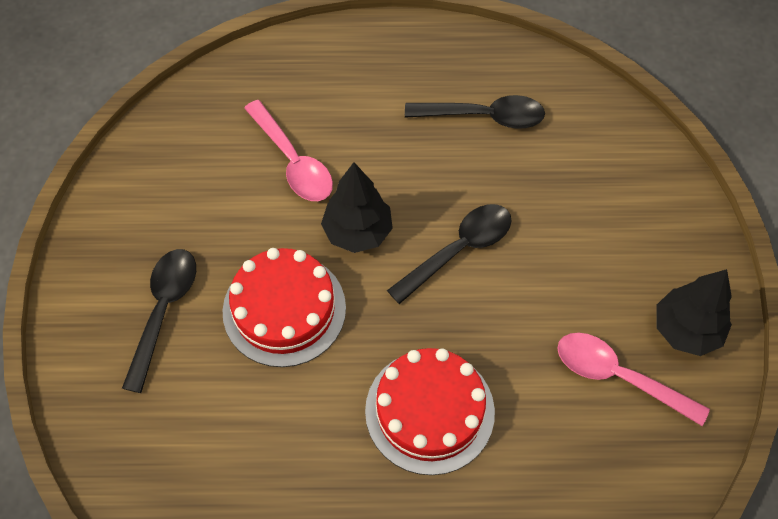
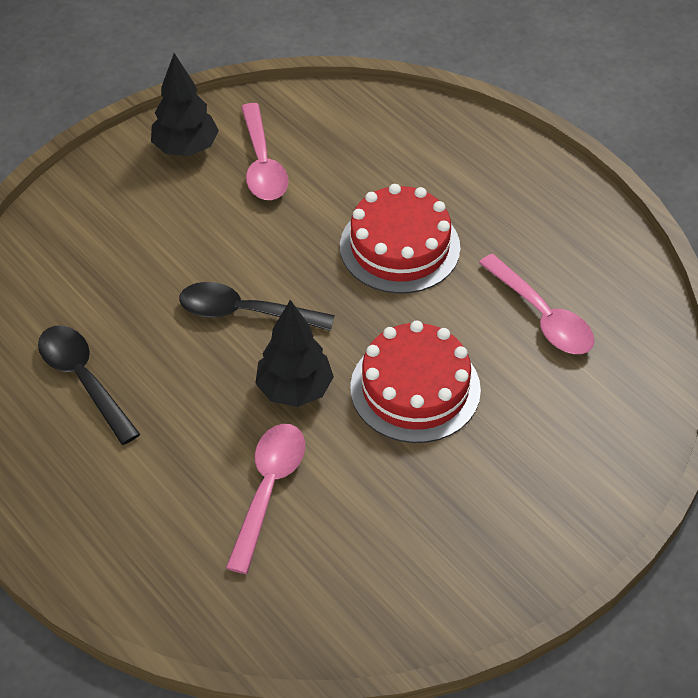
camera: 130 degrees left, 10 degrees down
(163, 311) = (505, 470): black spoon -> none
(260, 460) = (542, 316): none -> pink spoon

